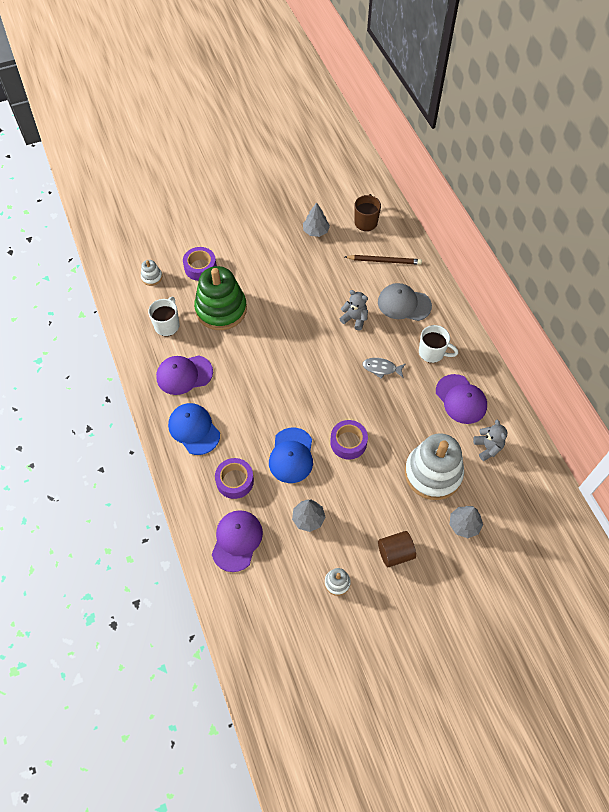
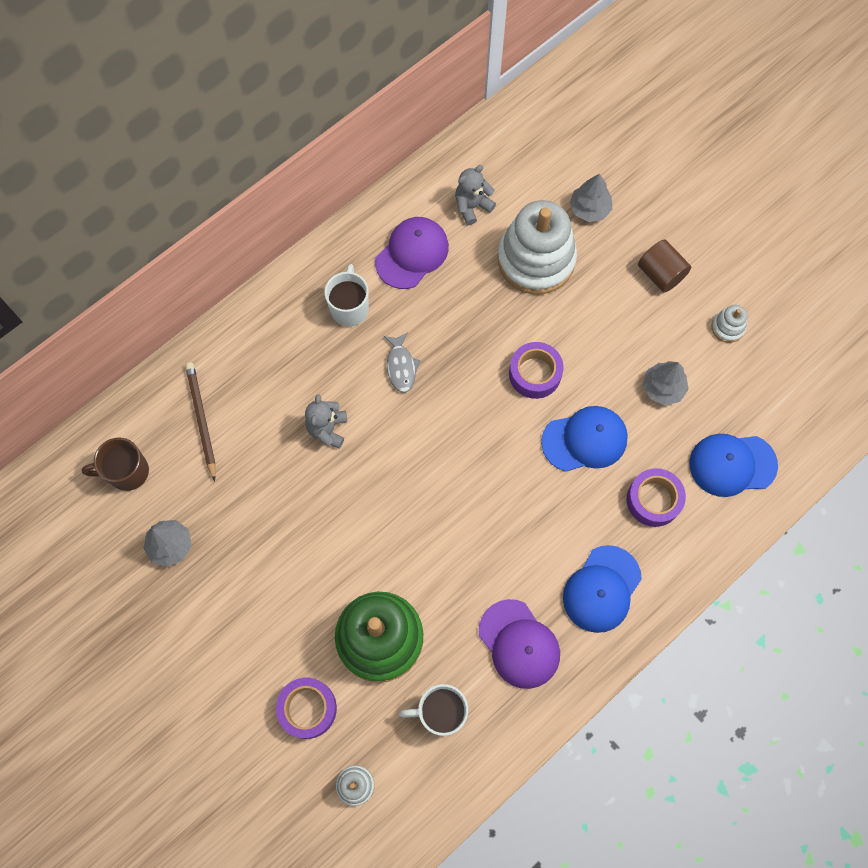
camera: 110 degrees left, 10 degrees up
(237, 540) = (732, 464): purple cap -> blue cap
(404, 304) = (276, 368): grey cap -> none

